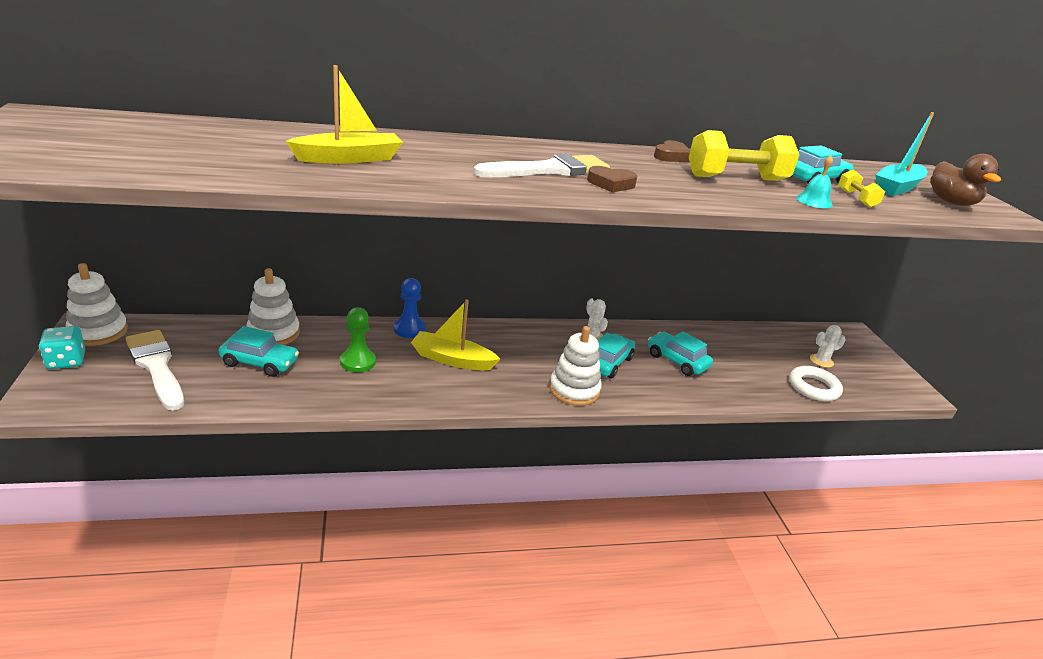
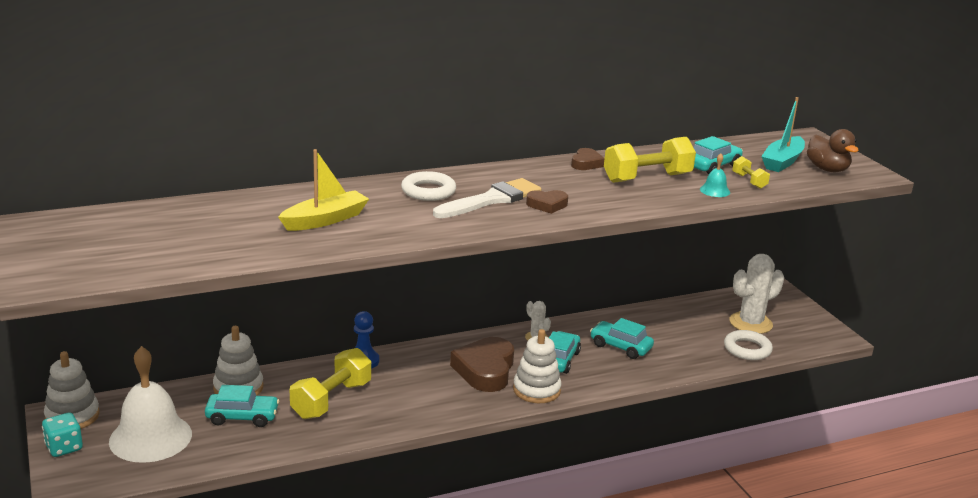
camera: 10 degrees left, 5 degrees down
(157, 366) = (150, 437): white brush -> white bell
(358, 362) = (331, 400): green pawn -> yellow dumbbell
(452, 359) = (416, 382): yellow boat -> none
(483, 152) = (428, 191): none -> white ring
(528, 360) = (485, 370): none -> brown heart
(821, 361) = (750, 323): white cactus -> white cactus, size x1.93

